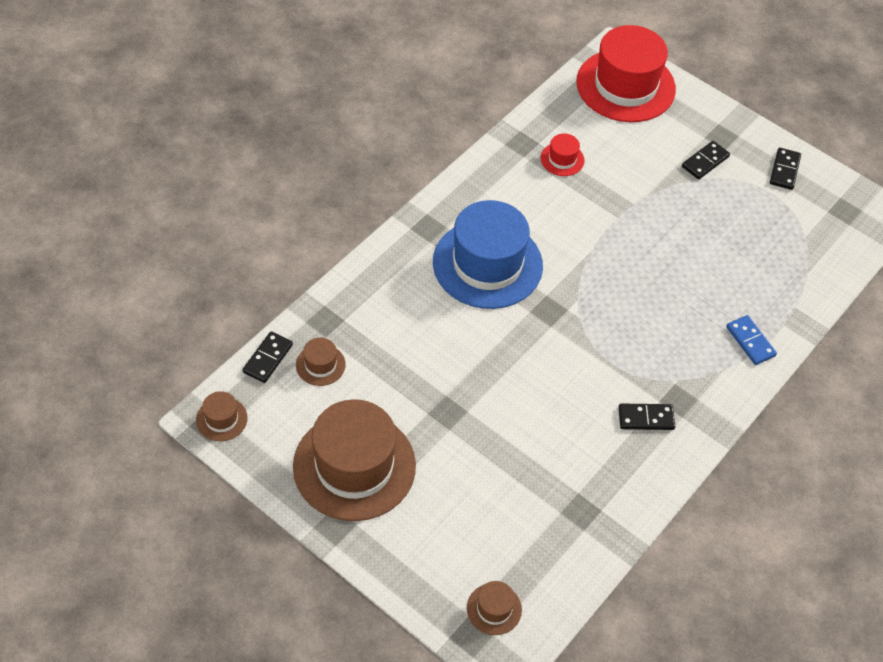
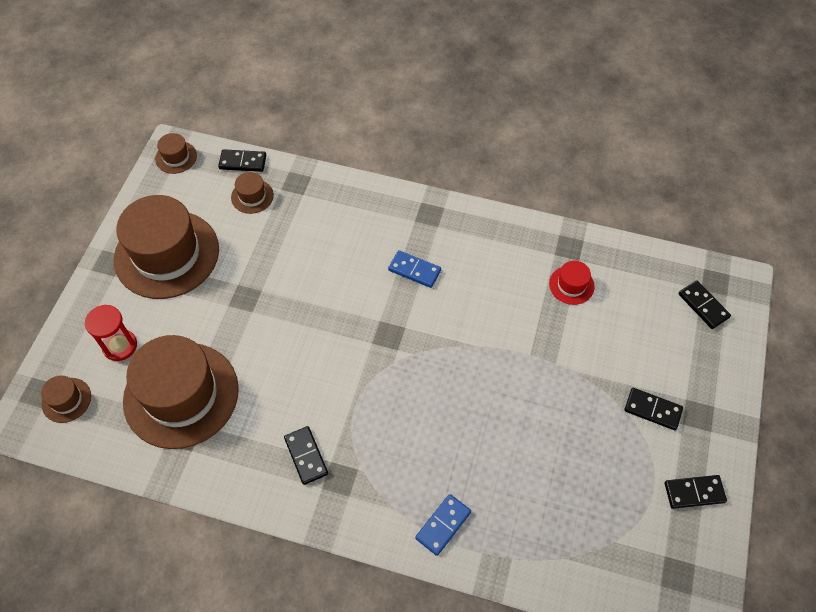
camera: 70 degrees right, 5 degrees up
(451, 541) = (120, 346): none -> red hourglass
(487, 264) = (414, 270): blue hat -> blue domino
(535, 501) = (181, 395): none -> brown hat
(625, 86) = (703, 306): red hat -> black domino

